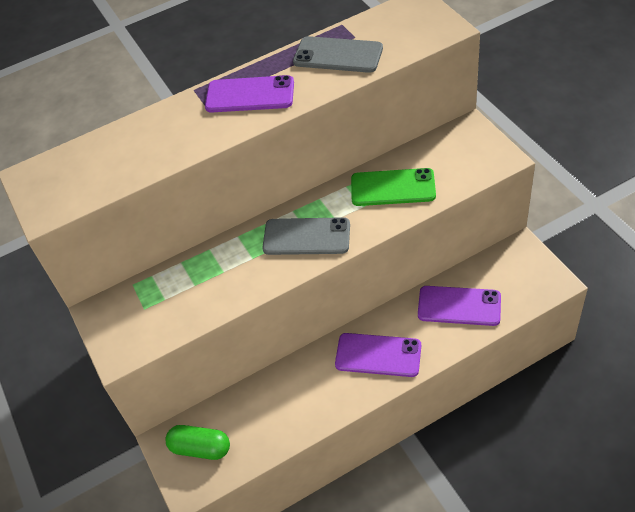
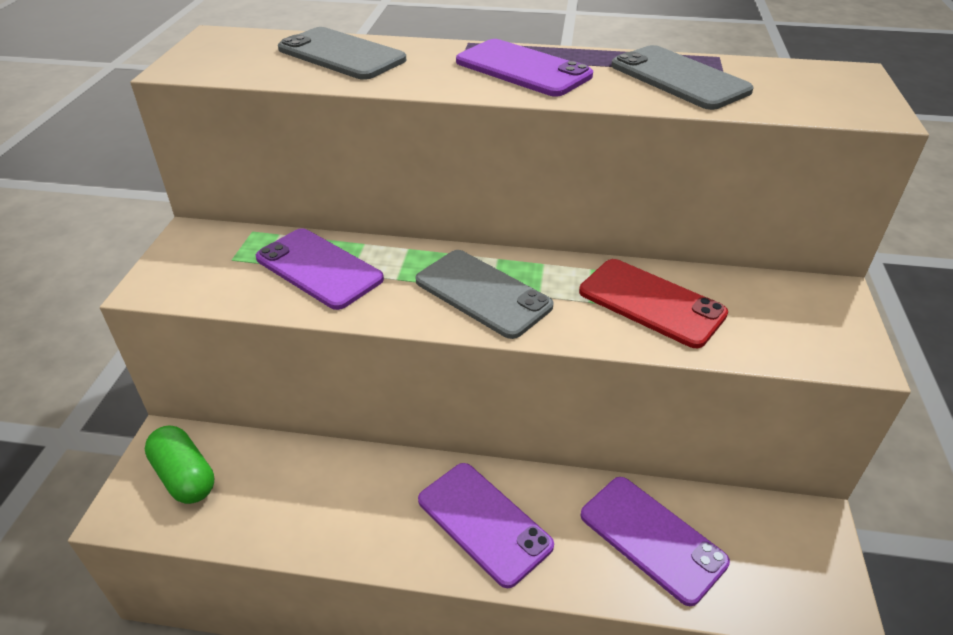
camera: 30 degrees right, 10 degrees down
(131, 144) = (341, 55): none -> grey phone
(202, 281) = (318, 269): none -> purple phone
(393, 187) = (651, 302): green phone -> red phone

